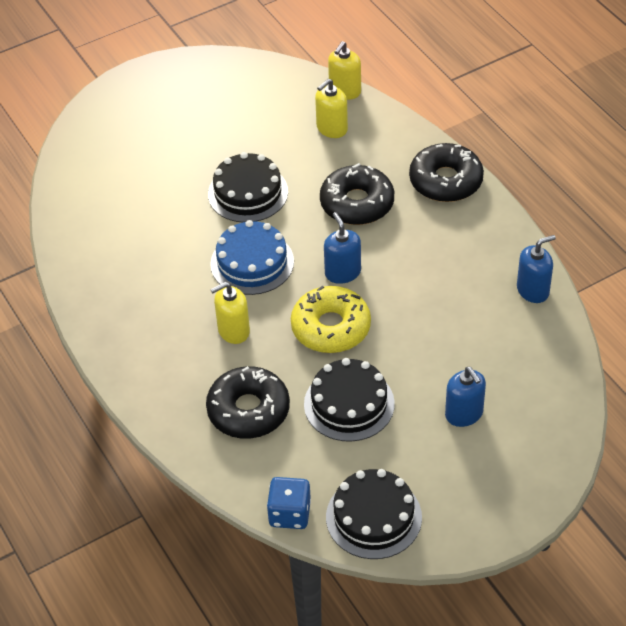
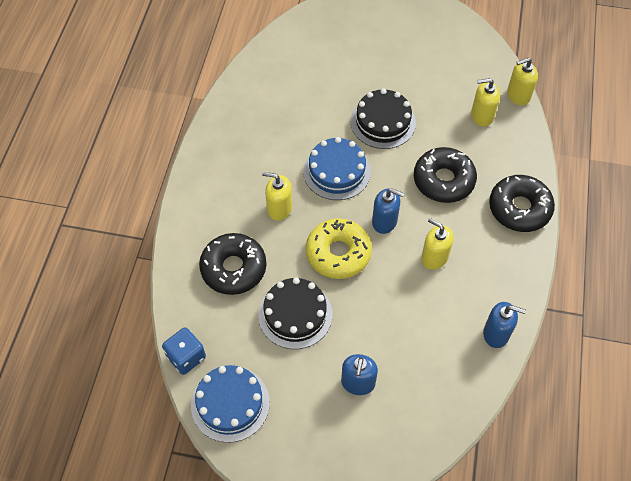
camera: 40 degrees right, 10 degrees up
(342, 272) = (384, 221): blue soap dispenser -> blue soap dispenser turned 90 degrees clockwise
(373, 517) = (230, 403): black cake -> blue cake
(418, 270) = (434, 257): none -> yellow soap dispenser

